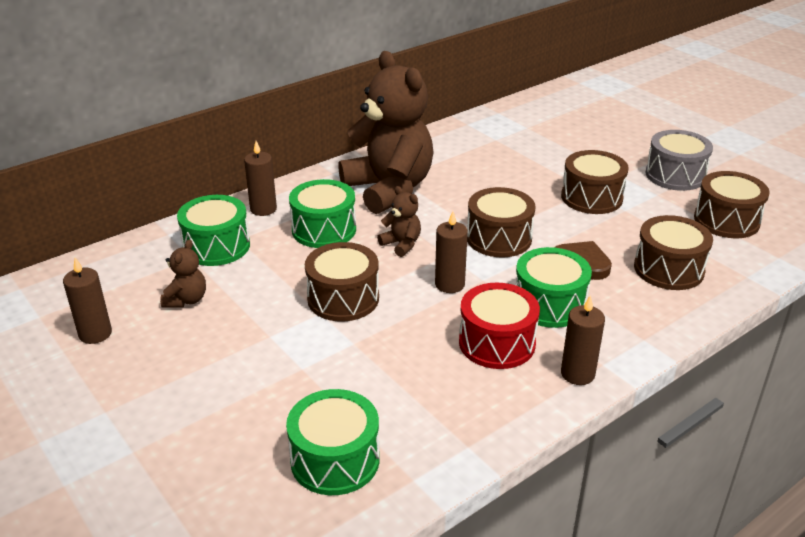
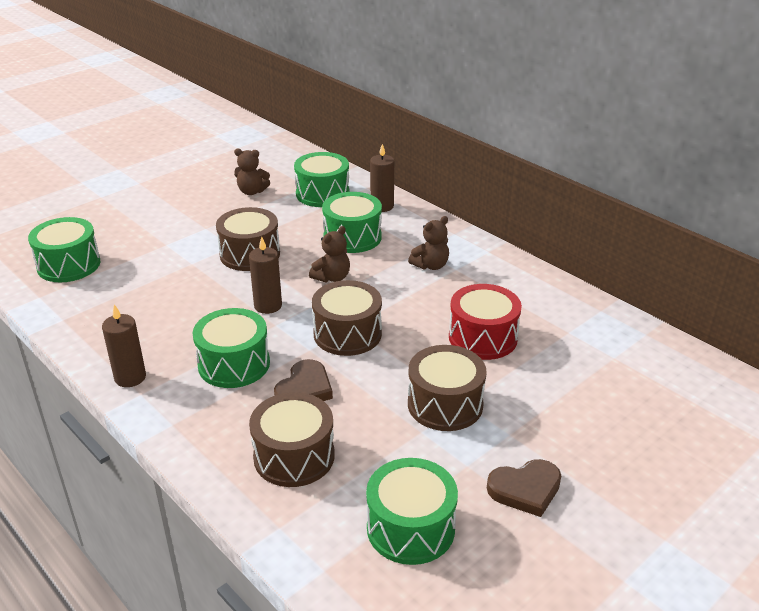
camera: 85 degrees right, 0 degrees up
(95, 334) = (216, 167): brown candle -> none
(389, 189) = (431, 265): brown teddy bear -> brown teddy bear, size x0.41
(497, 343) = (180, 332): red drum -> red drum (483, 337)
(675, 175) = (525, 489): grey drum -> brown heart
(726, 220) = (410, 528): brown drum -> green drum

